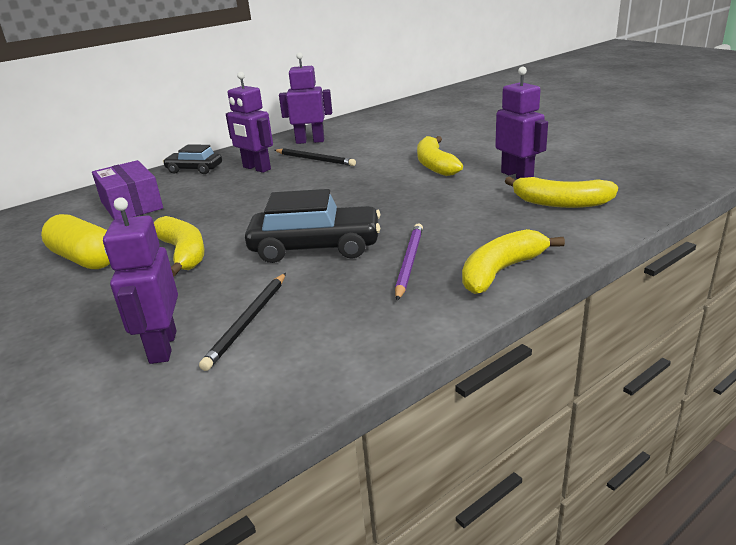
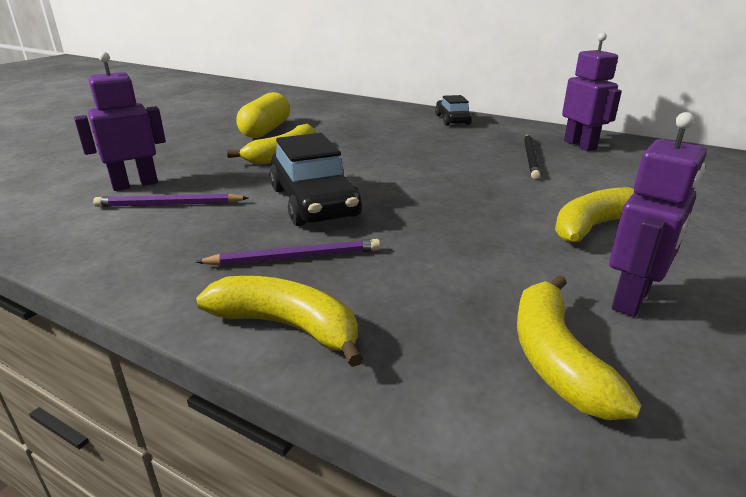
camera: 65 degrees right, 0 degrees up
(131, 205) = (363, 119): purple box -> none
(248, 322) = (169, 204): black pencil -> purple pencil
(256, 168) = (478, 140): purple robot -> none

